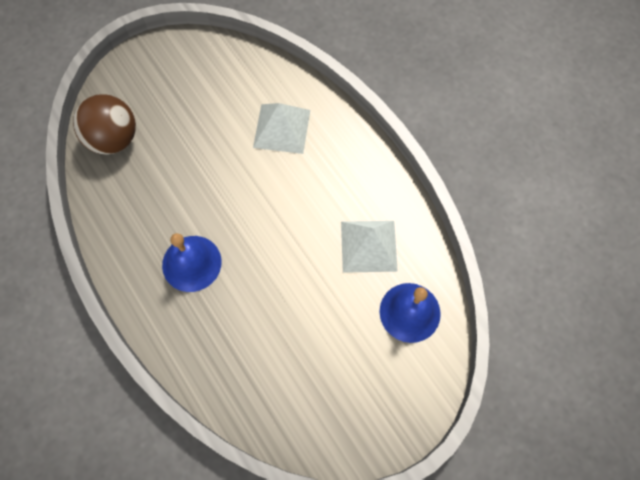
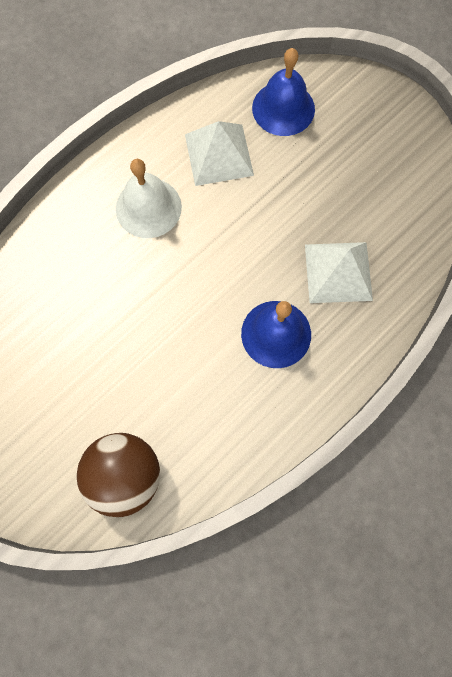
camera: 100 degrees left, 5 degrees up
(281, 128) = (83, 269): white pyramid -> white pyramid (338, 272)
(326, 182) = (148, 207): none -> white bell

